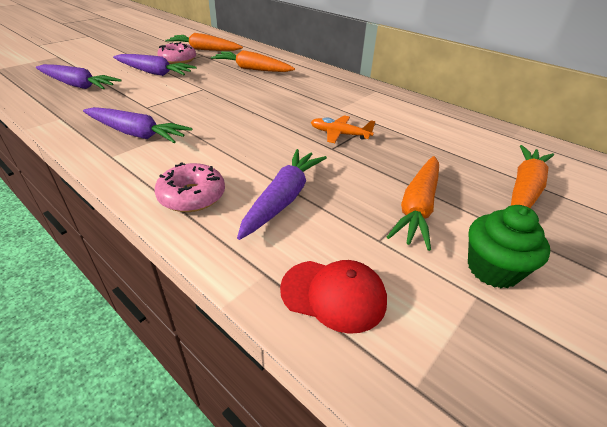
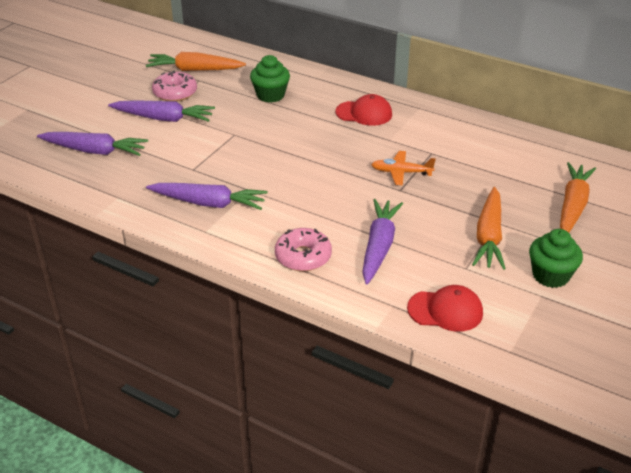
camera: 10 degrees left, 0 degrees up
(252, 69) = (270, 95): orange carrot -> green cupcake
(325, 88) = (364, 113): none -> red cap

